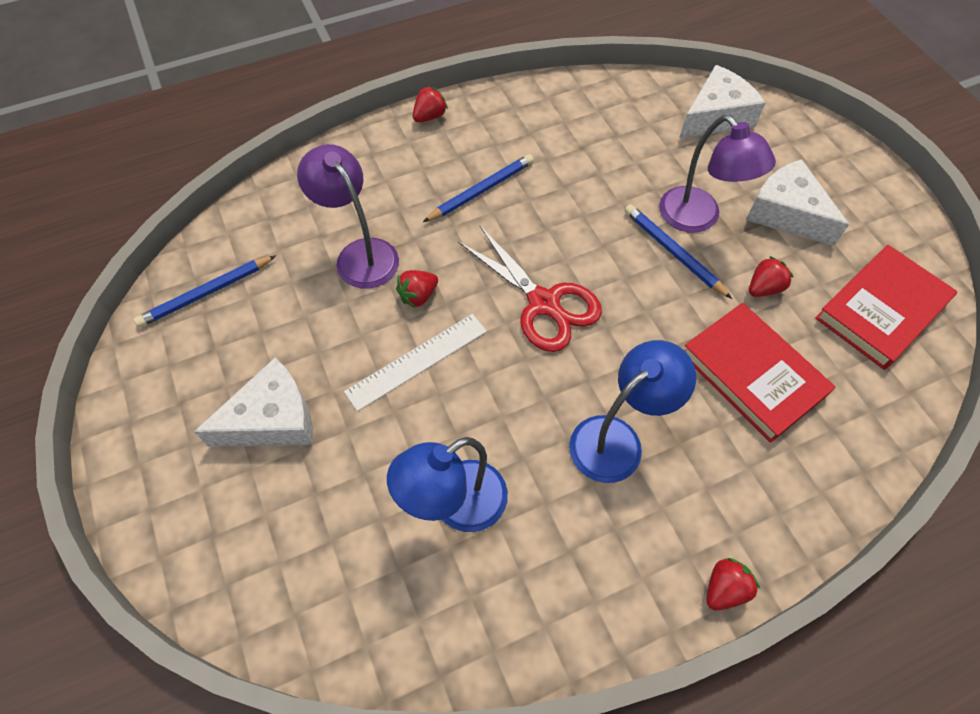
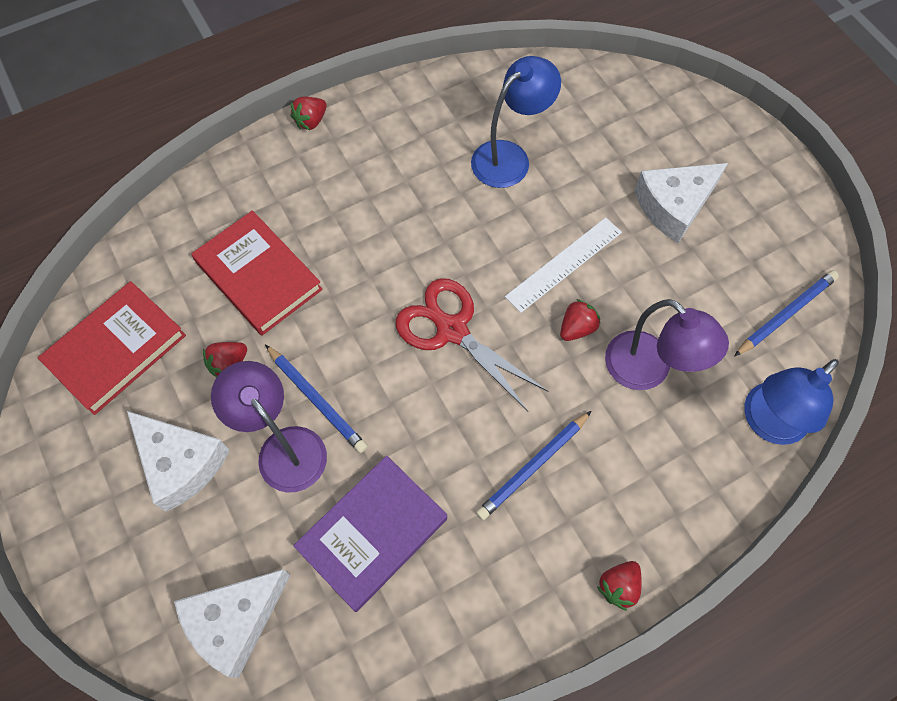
camera: 175 degrees right, 5 degrees up
(617, 157) = (372, 533): none -> purple book
(617, 439) = (384, 212): blue lamp -> blue lamp (767, 423)

